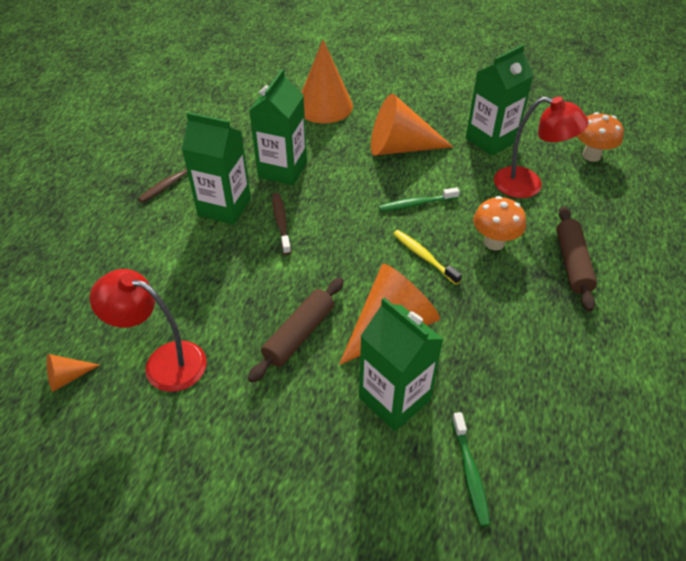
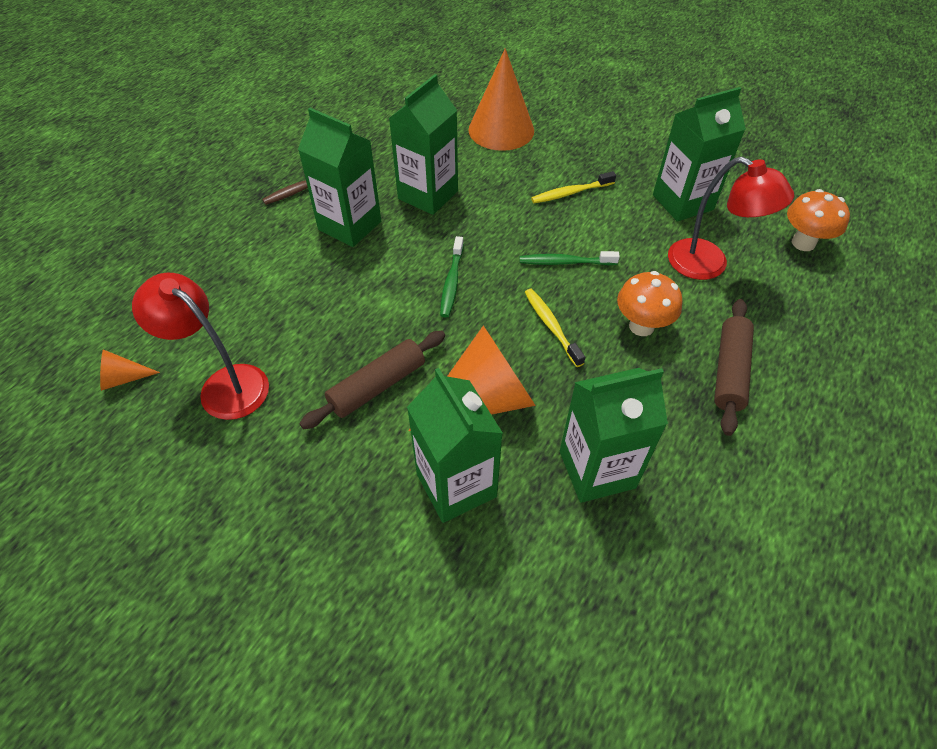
camera: 15 degrees right, 5 degrees up
(281, 223) = (404, 255): brown toothbrush -> none
(400, 147) = (571, 193): orange cone -> yellow toothbrush
(470, 472) = (511, 594): green toothbrush -> green toothbrush (452, 282)
(500, 360) = (597, 469): none -> green carton

